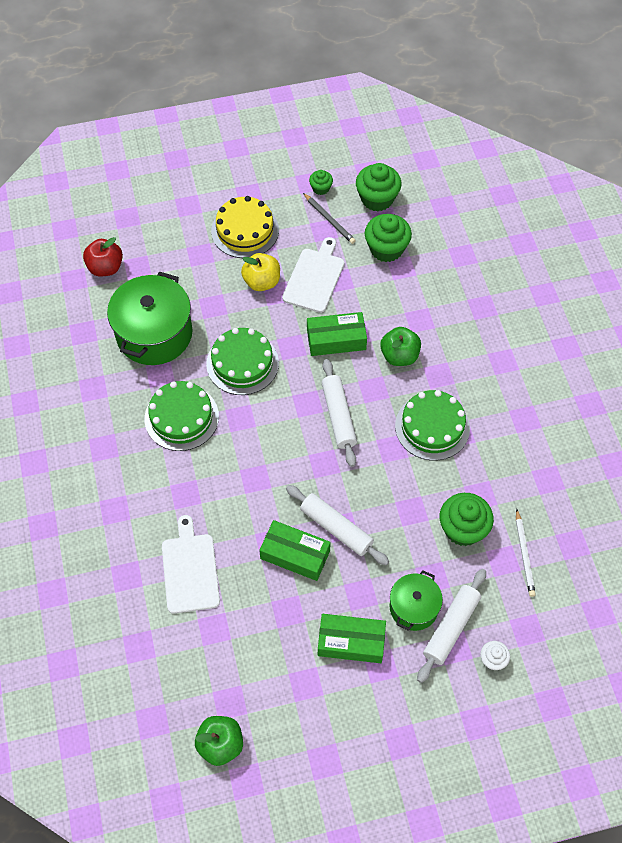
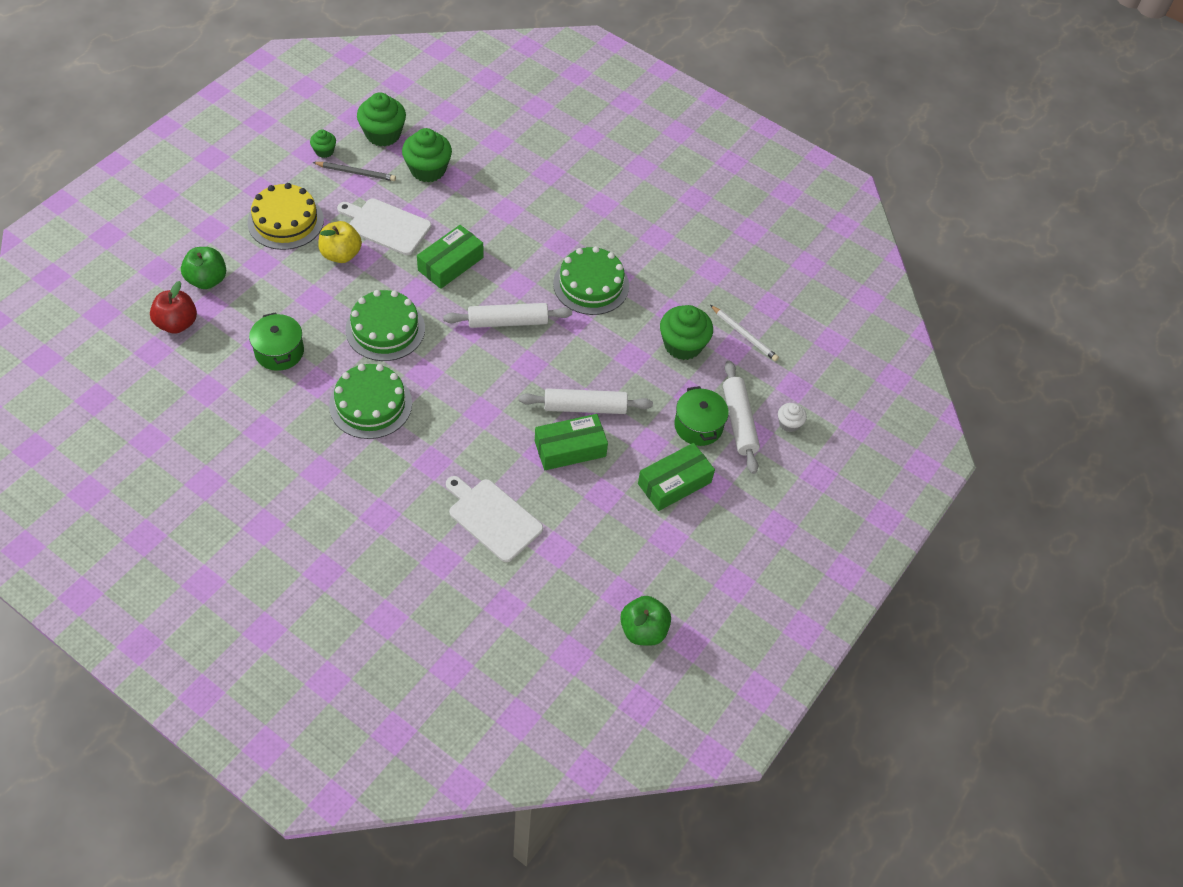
camera: 45 degrees left, 5 degrees down
(154, 333) = (279, 351): green pot -> green pot, size x0.56
(314, 278) = (386, 226): white cutting board -> white cutting board turned 45 degrees counterclockwise
(338, 416) = (508, 322): white rolling pin -> white rolling pin turned 45 degrees counterclockwise
(399, 356) = (515, 246): green apple -> green apple (207, 280)

